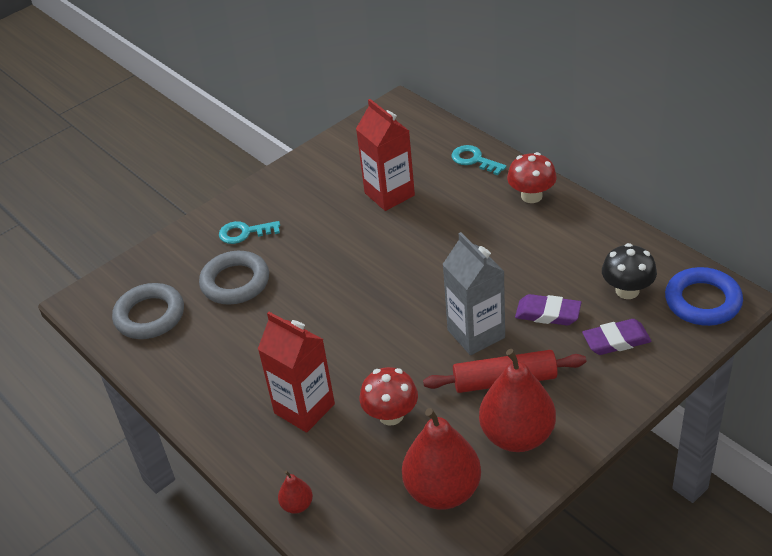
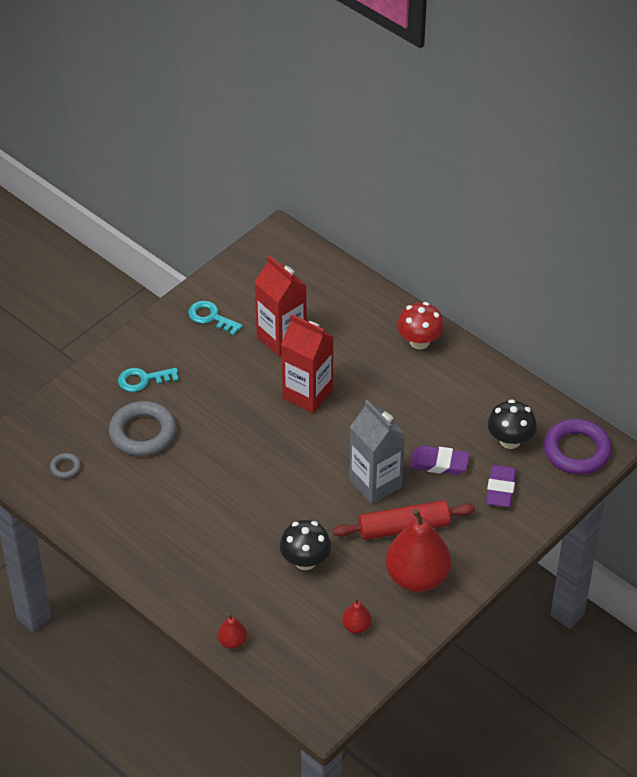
camera: 10 degrees left, 5 degrees up
(150, 316) = (65, 467): grey ring -> grey ring, size x0.45
(304, 408) = (227, 556): red carton -> red carton (307, 394)
(391, 415) = (305, 561): red mushroom -> black mushroom
(443, 491) = (356, 626): red pear -> red pear, size x0.44
(474, 160) = (361, 300): turquoise key -> turquoise key (211, 317)
(616, 340) = (500, 489): purple eraser -> purple eraser turned 60 degrees counterclockwise
(702, 301) = (576, 451): blue ring -> purple ring

